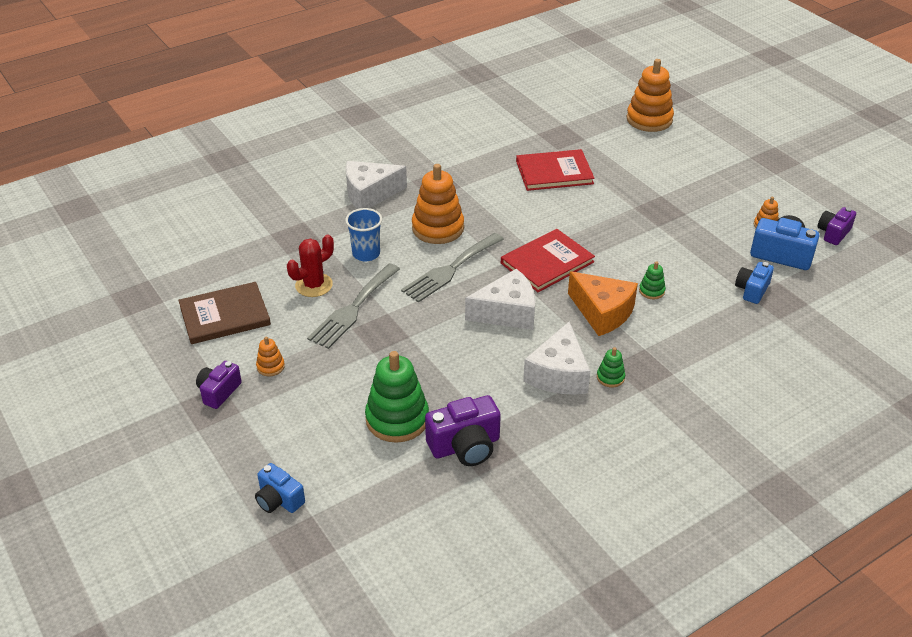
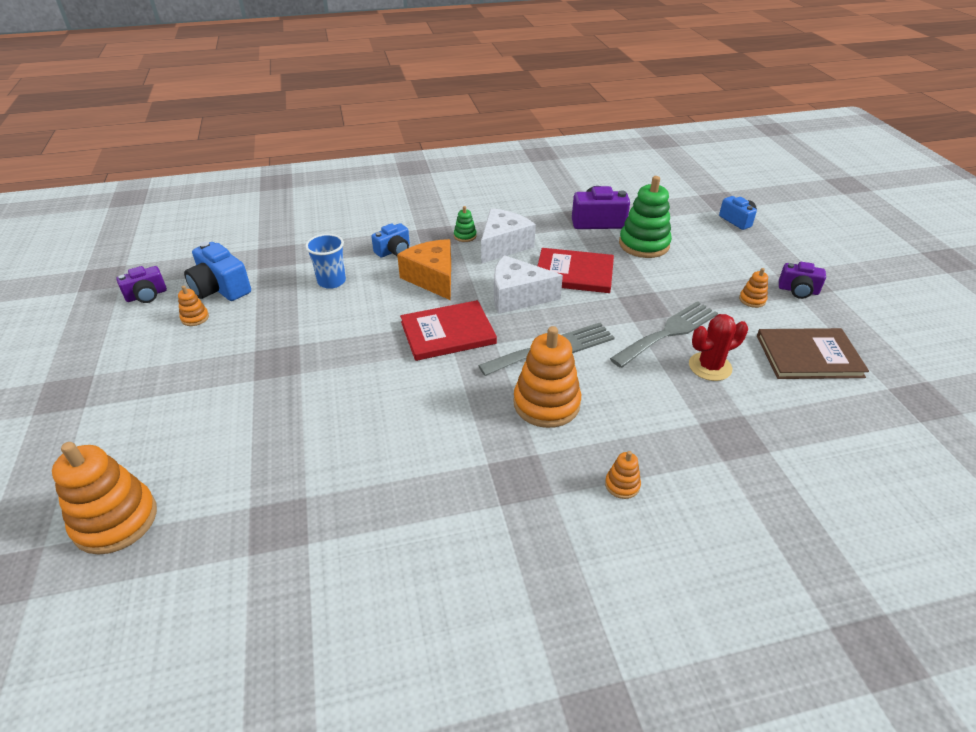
camera: 160 degrees left, 0 degrees up
(219, 392) = (798, 290): purple camera -> purple camera turned 60 degrees clockwise
(366, 254) = (644, 390): blue cup -> blue cup (331, 281)
(369, 194) = (622, 485): white cheese -> orange stacking toy
(554, 172) = (347, 452): red book -> red book (574, 273)
(651, 291) = (373, 285): green stacking toy -> none
(752, 290) = (287, 267): blue camera -> blue camera (394, 251)

